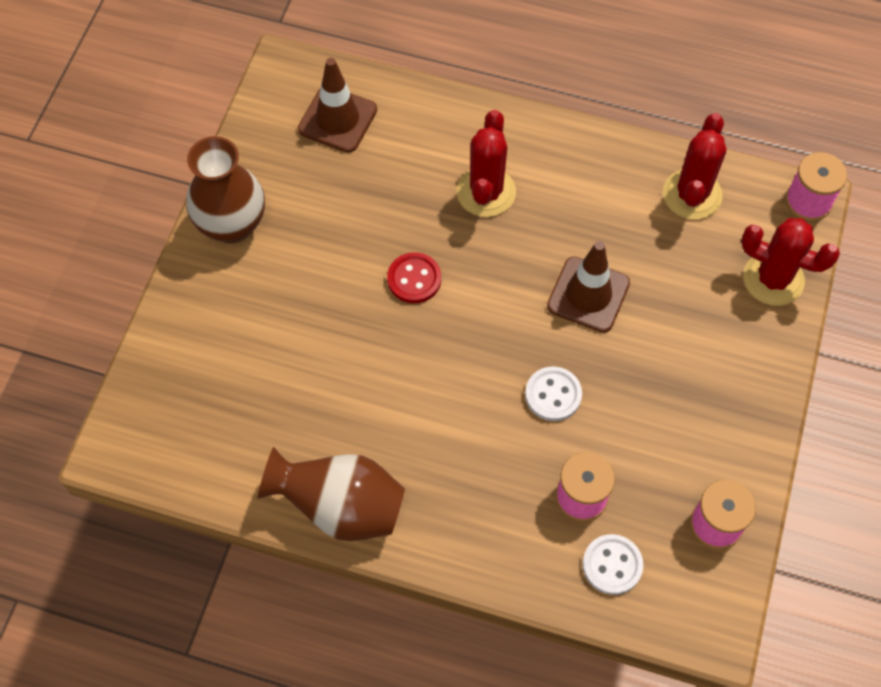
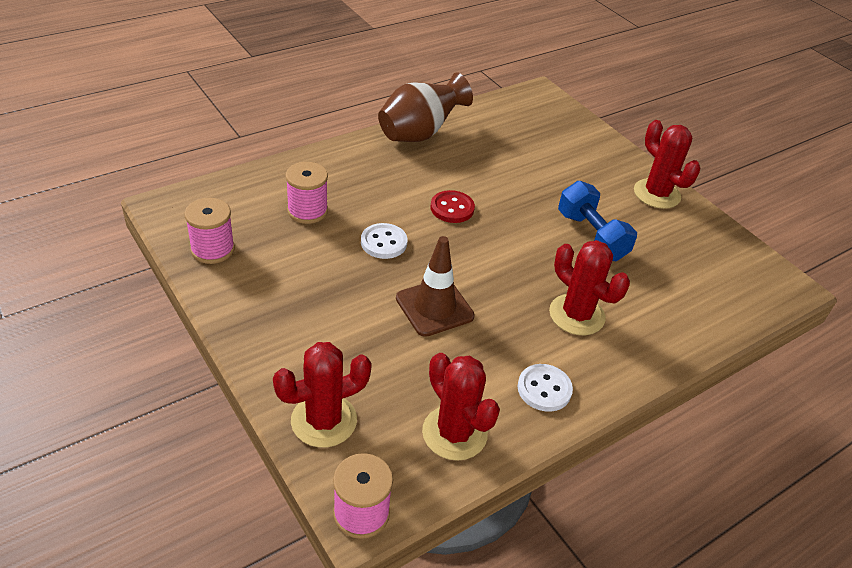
camera: 125 degrees right, 20 degrees down
(232, 225) = (656, 194): brown vase -> red cactus
(337, 119) = (714, 283): brown traffic cone -> none
(363, 240) = (591, 236): none -> blue dumbbell
(414, 279) = (537, 239): red button -> red button (452, 208)
(612, 565) = (255, 196): white button -> white button (544, 389)

